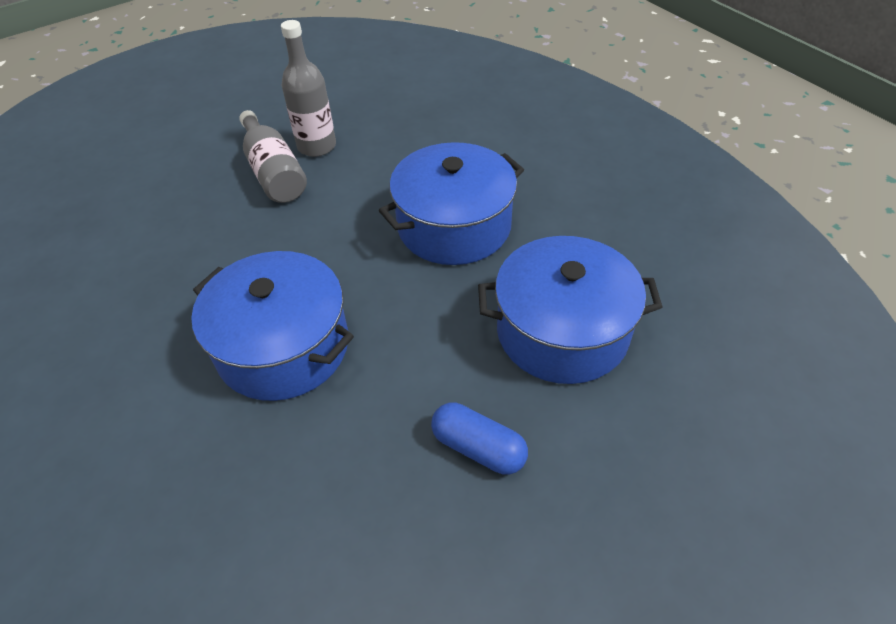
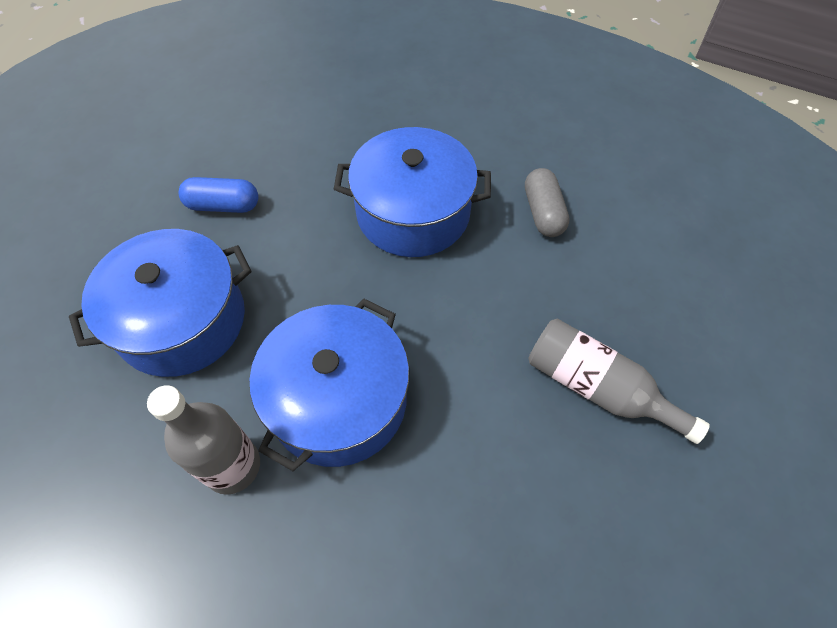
camera: 150 degrees right, 10 degrees up
(170, 296) = (543, 212): none -> grey capsule
(317, 146) = (589, 457): grey bottle -> grey bottle (232, 466)

